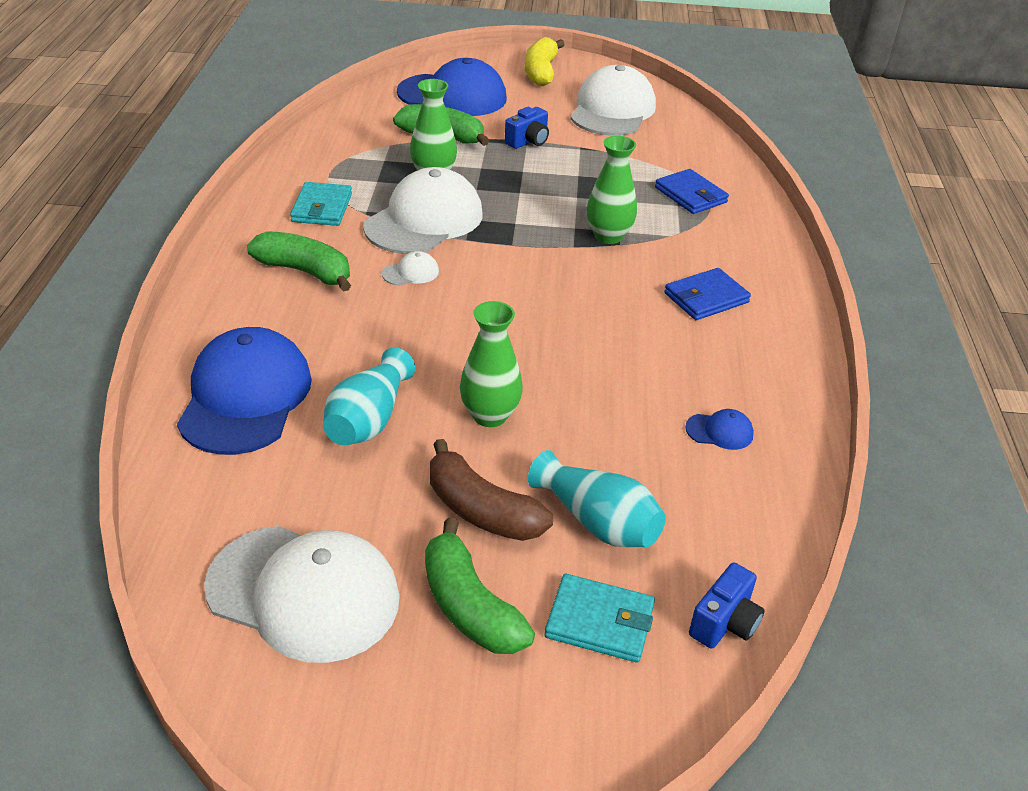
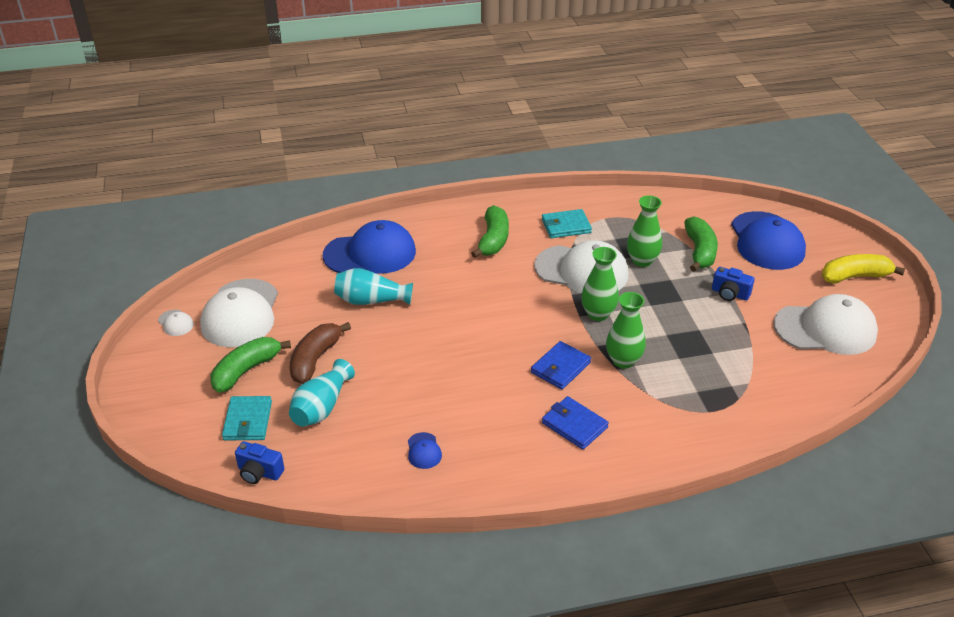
camera: 75 degrees right, 0 degrees up
(411, 272) = (518, 280): white cap -> white cap (175, 323)
(490, 415) = (394, 345): green vase -> green vase (598, 314)
(690, 195) = (719, 397): blue wallet -> blue wallet (560, 367)

